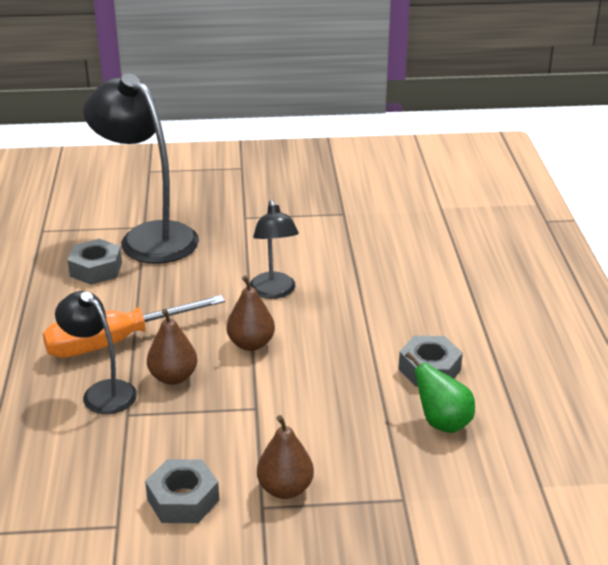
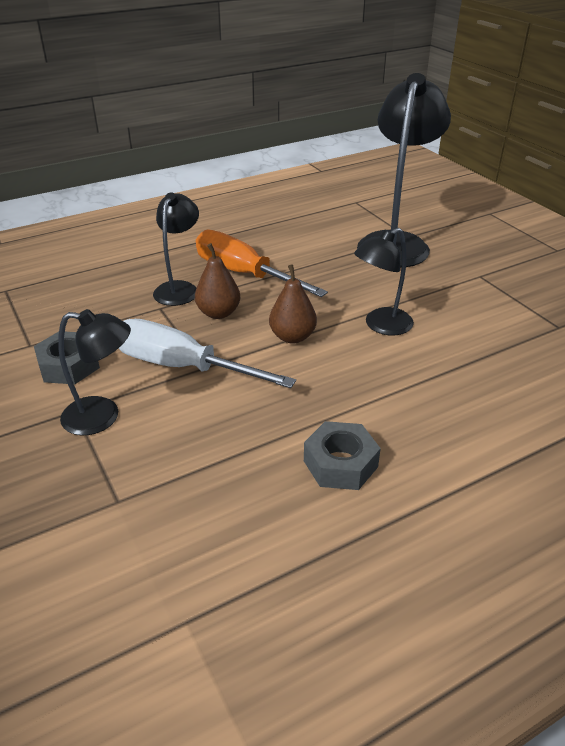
camera: 65 degrees right, 5 degrees up
(96, 269) = (329, 236): grey nut -> none
(245, 422) = (182, 367): none -> white screwdriver
(285, 489) = (102, 416): brown pear -> black lamp
(442, 423) = (254, 499): green pear -> none

